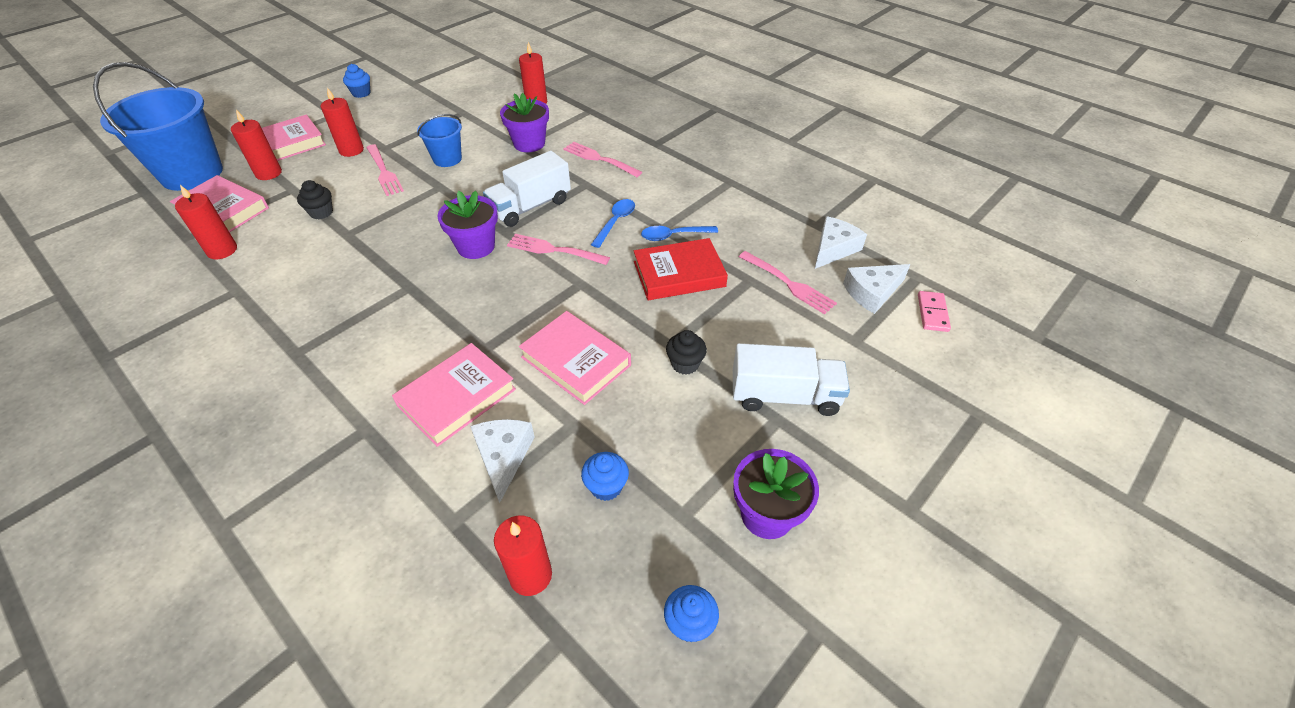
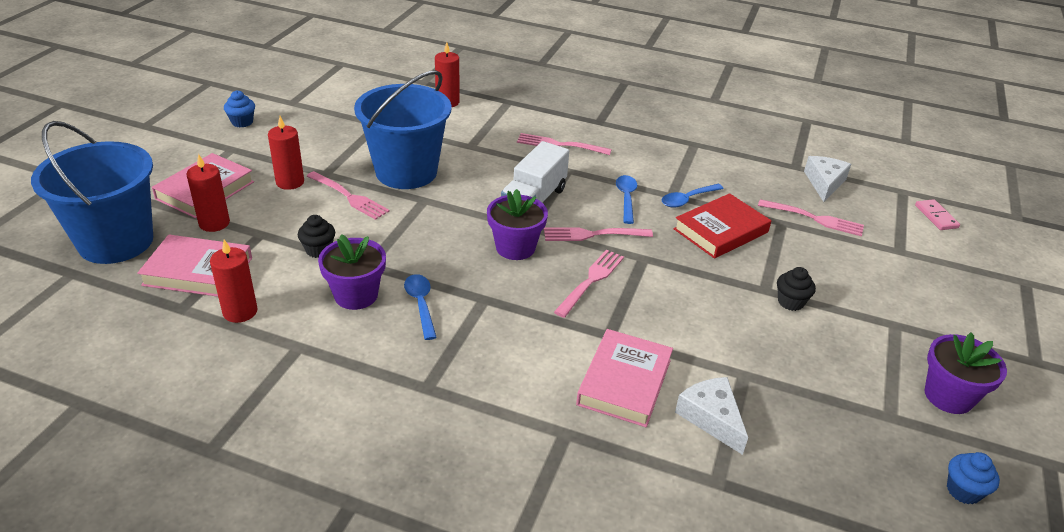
camera: 25 degrees left, 10 degrees down
(355, 279) = (420, 304): none -> blue spoon
(447, 159) = (406, 172): blue bucket -> blue bucket, size x1.97
(512, 294) = (590, 281): none -> pink fork
(529, 143) = (477, 142): purple flower pot -> purple flower pot (356, 295)
(530, 575) = (818, 500): red candle -> none
(576, 361) = (700, 323): pink book -> none
(606, 486) = (815, 414): blue cupcake -> none
(784, 396) = (886, 306): white truck -> none
(872, 292) = (881, 211): white cheese -> none

